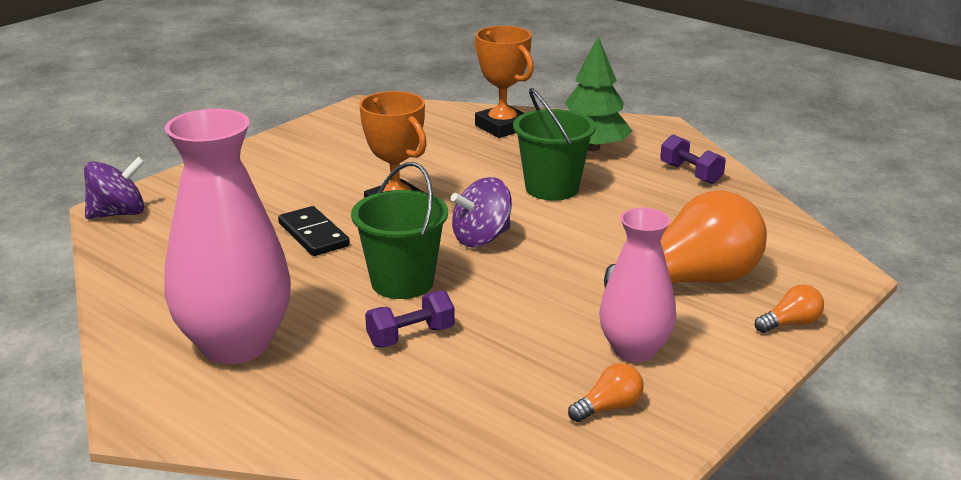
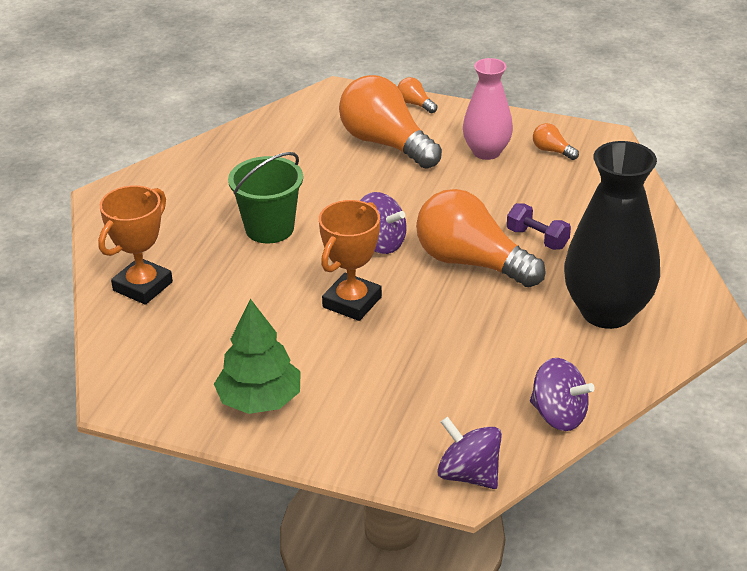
camera: 110 degrees left, 10 degrees up
(127, 271) = (558, 415): none -> purple spinning top
(235, 344) = (607, 311): pink vase -> black vase
(313, 235) = (430, 332): black domino -> none
(402, 282) = (471, 262): green bucket -> orange light bulb
(592, 148) = (172, 224): green tree -> green tree (259, 400)
(690, 174) = (205, 166): purple dumbbell -> none

